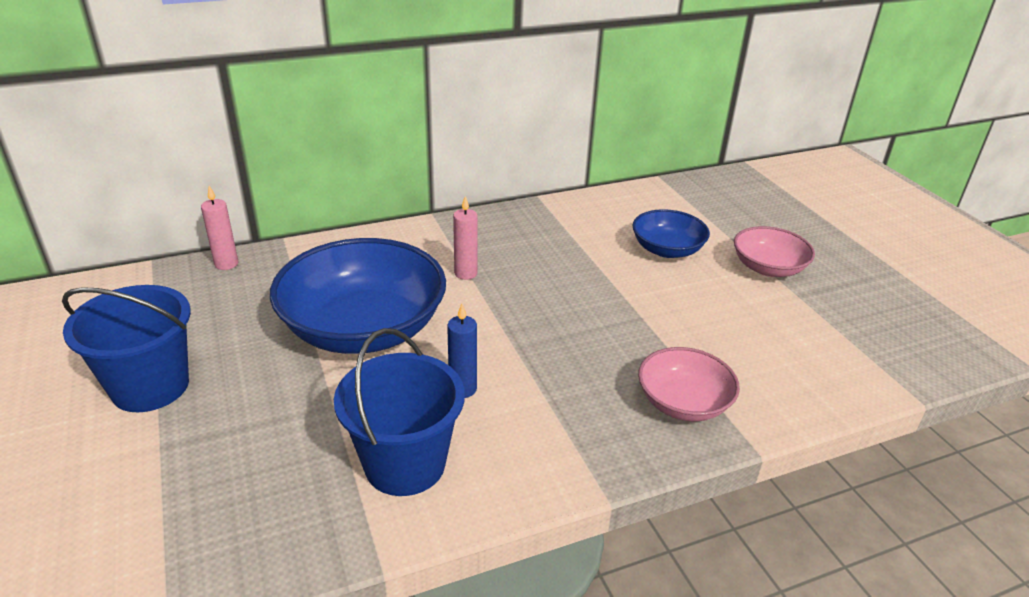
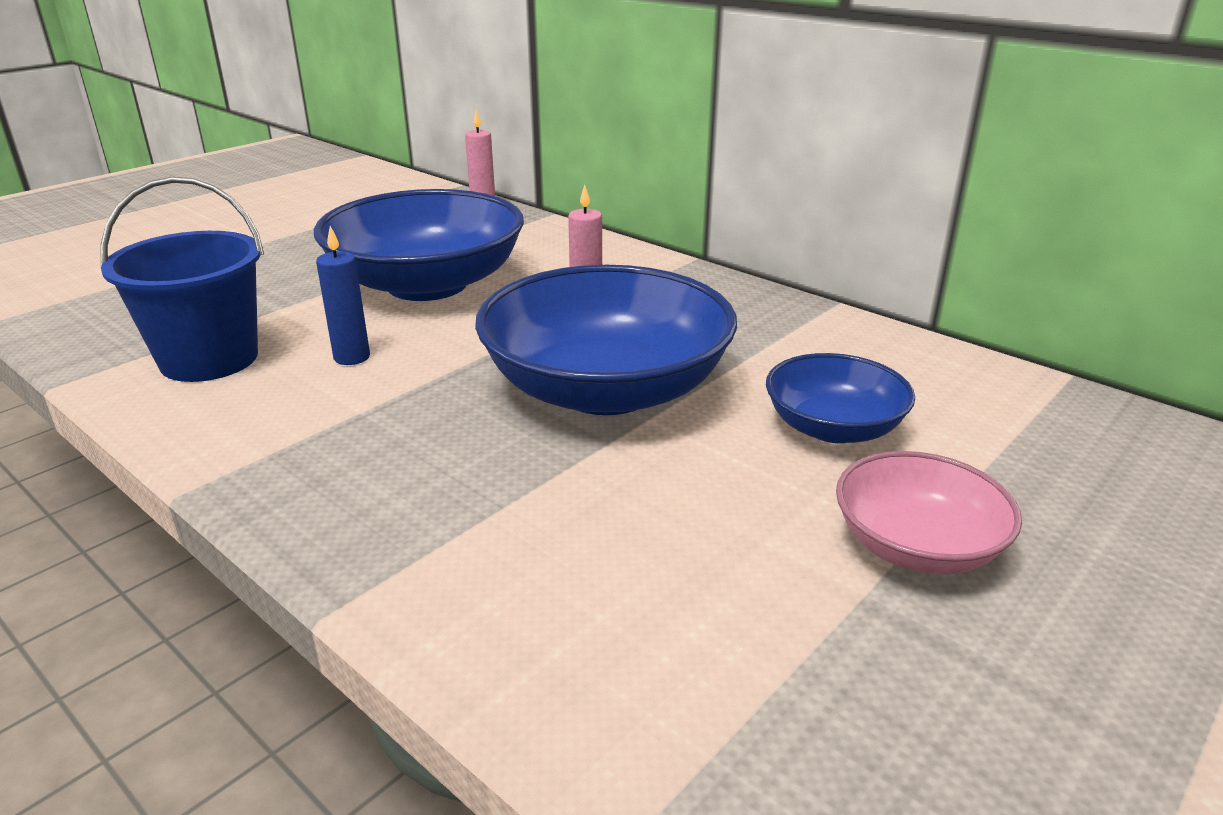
camera: 65 degrees right, 5 degrees down
(150, 386) = (280, 235): blue bucket -> none
(584, 300) = (606, 389): none -> blue bowl
(683, 403) = (413, 518): pink bowl -> none

